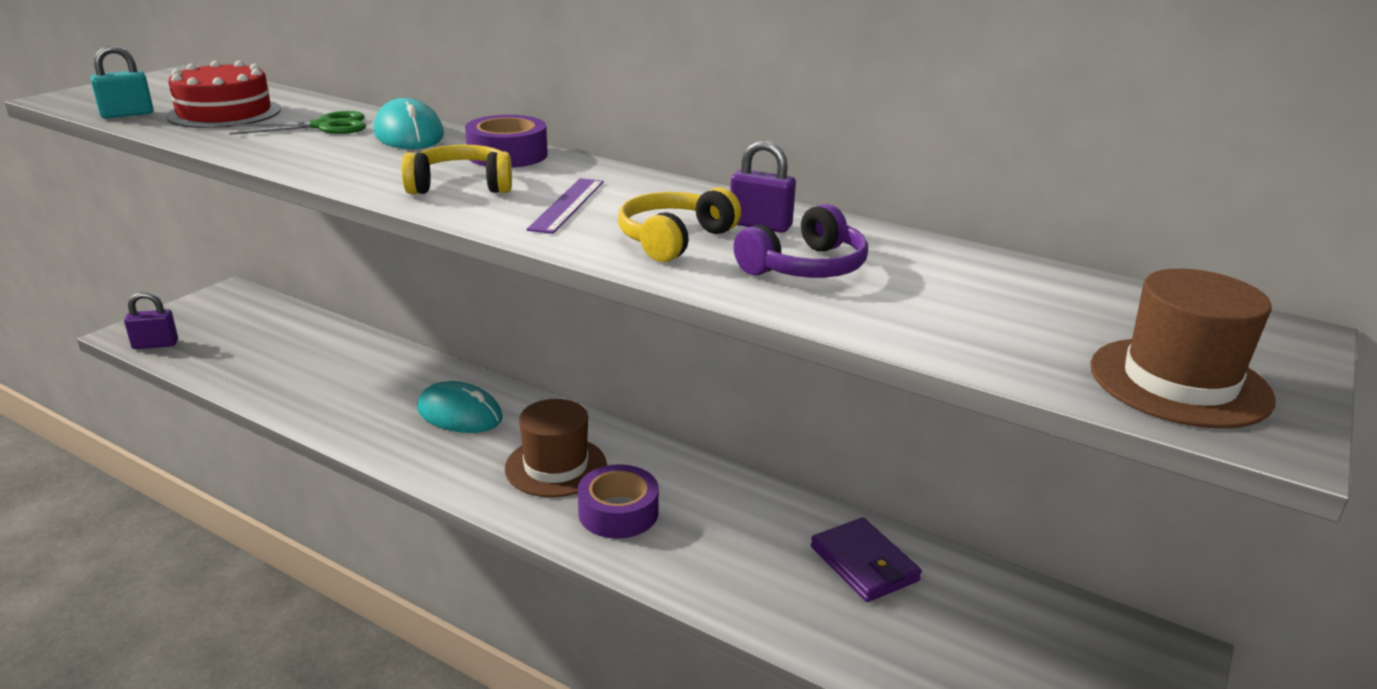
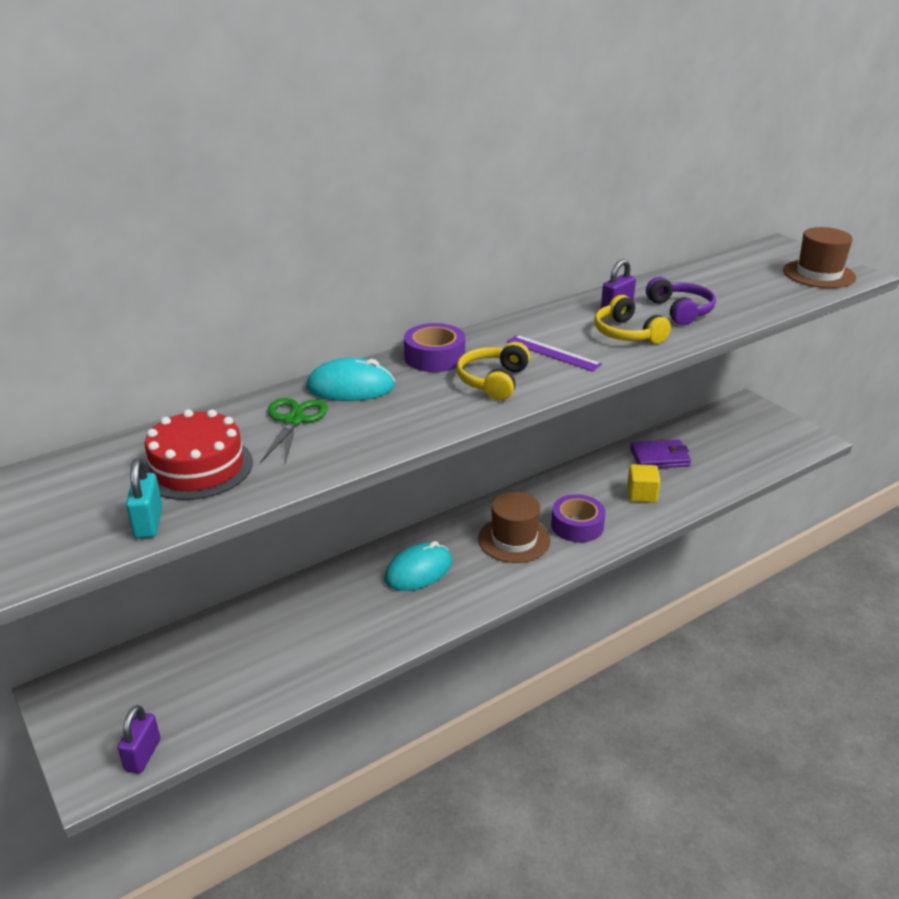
camera: 65 degrees left, 5 degrees up
(740, 561) = (641, 494): none -> yellow cube

